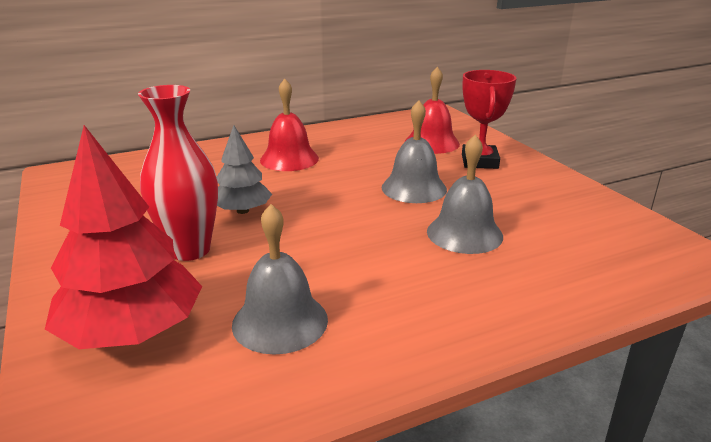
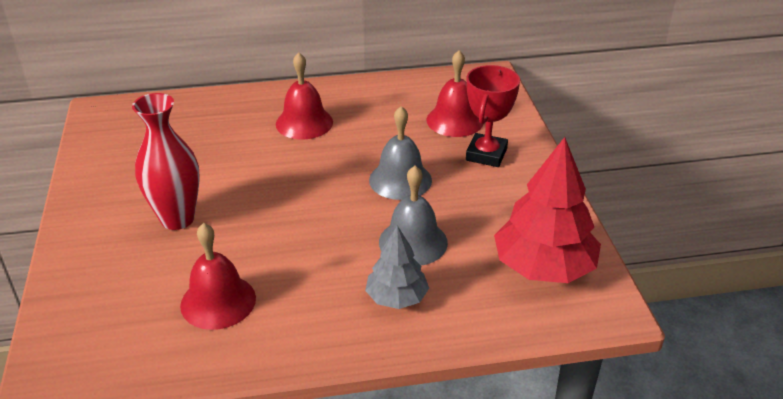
camera: 15 degrees right, 10 degrees up
(133, 331) = (112, 289): red tree -> red tree (543, 267)
(242, 211) = (236, 182): grey tree -> grey tree (396, 297)
(280, 321) = (218, 301): grey bell -> red bell

